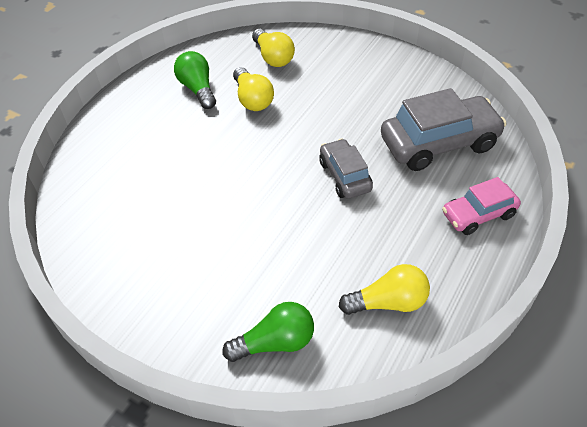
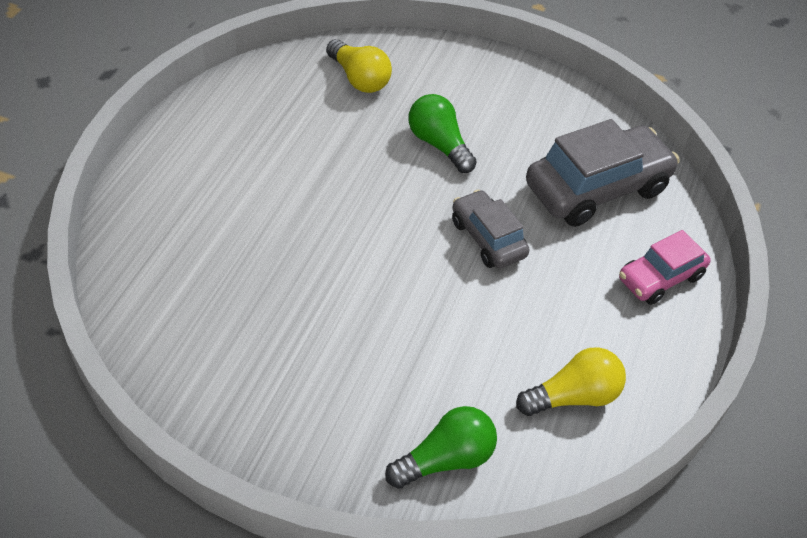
camera: 15 degrees left, 0 degrees up
(197, 89) = (266, 128): green light bulb -> green light bulb (439, 144)
(253, 99) = (345, 140): yellow light bulb -> none

